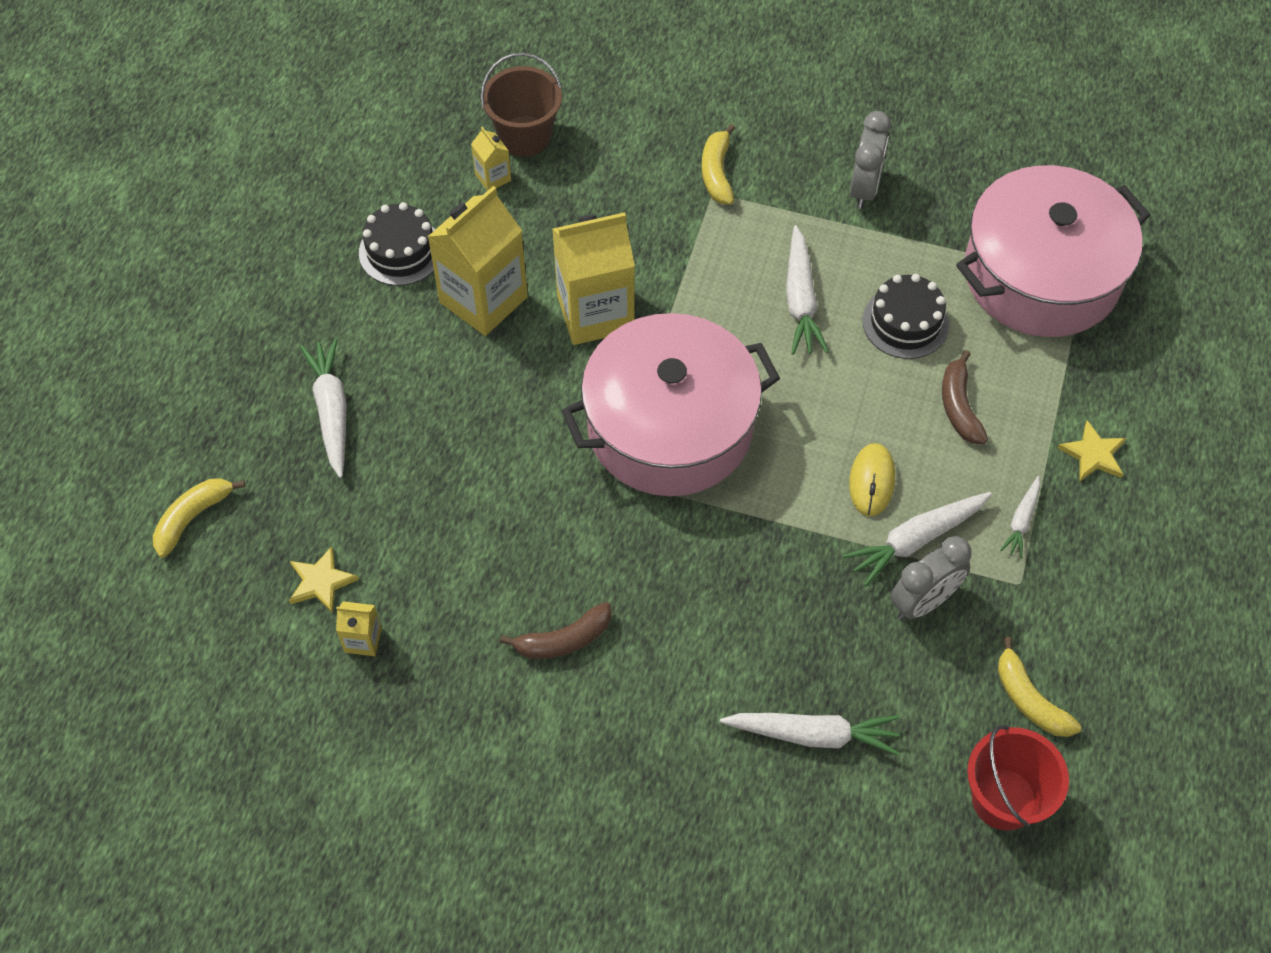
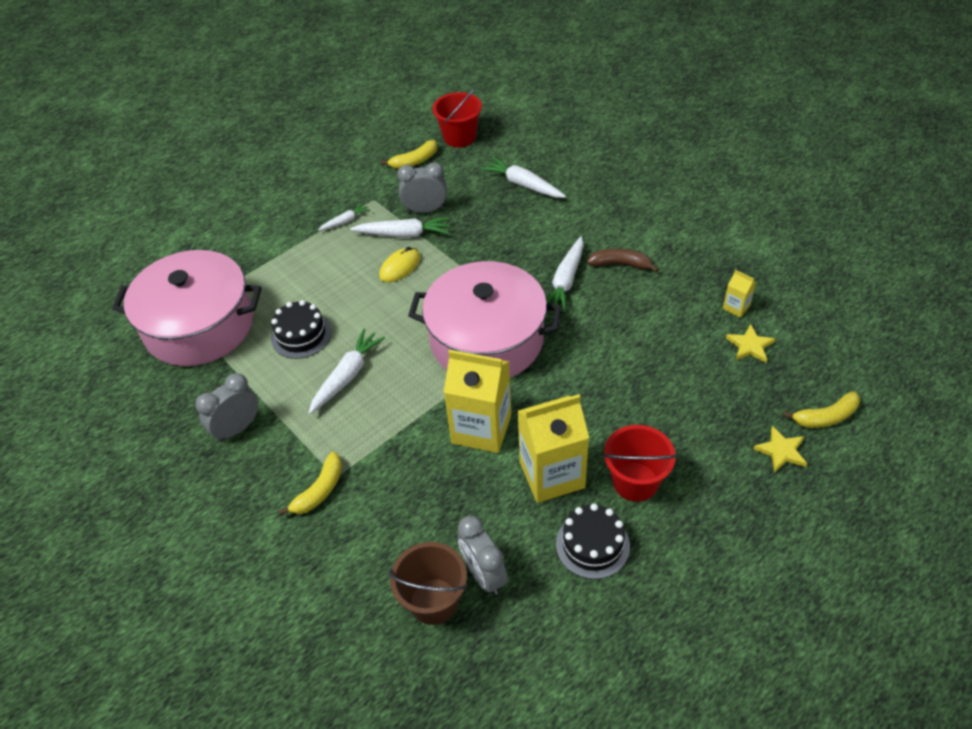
camera: 145 degrees left, 10 degrees down
(331, 411) = (701, 445): white carrot -> white carrot (565, 281)
(388, 334) = (635, 482): none -> red bucket
(493, 177) = (483, 574): yellow carton -> grey clock
(959, 406) = (319, 281): brown banana -> none
(1029, 699) = (414, 161): yellow banana -> yellow banana turned 60 degrees clockwise
(1093, 454) = (279, 233): yellow star -> yellow star (781, 451)

